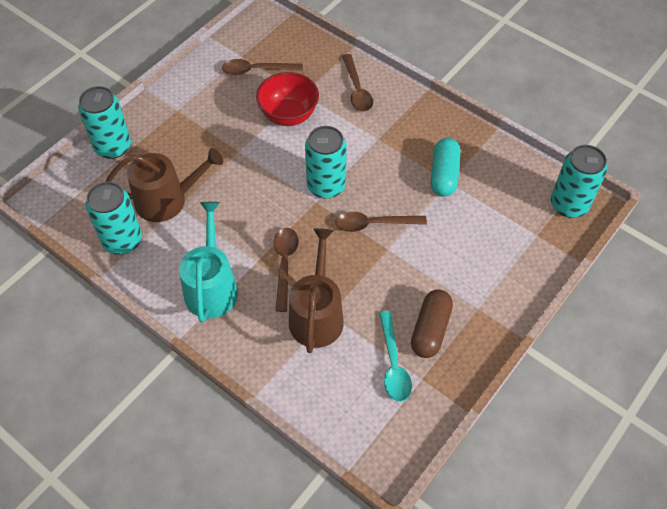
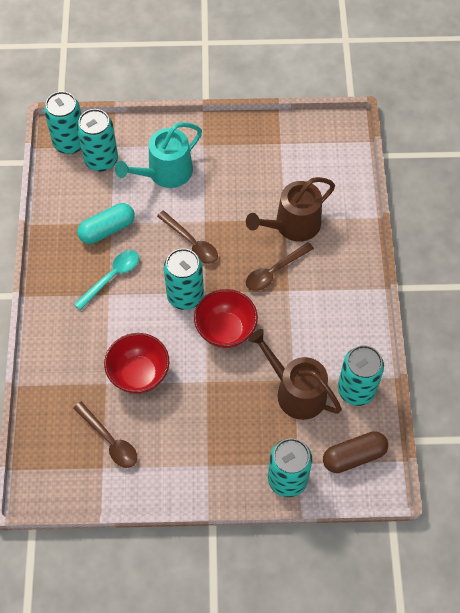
camera: 130 degrees left, 5 degrees up
(211, 287) = (333, 301): turquoise watering can -> turquoise watering can (165, 173)
(267, 191) = (225, 330): none -> red bowl
(357, 89) = (67, 346): brown spoon -> none
(393, 364) = (285, 163): turquoise spoon -> turquoise spoon (112, 277)
(430, 330) = (243, 159): brown capsule -> brown capsule (354, 456)
(528, 216) = (101, 160): none -> turquoise can

